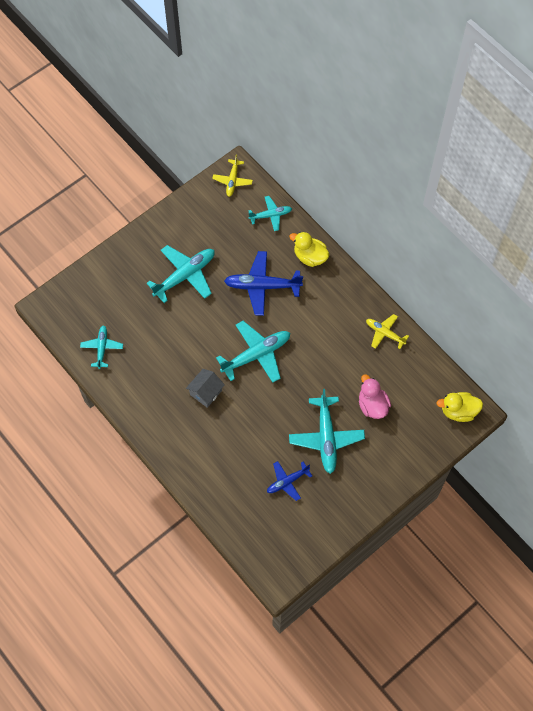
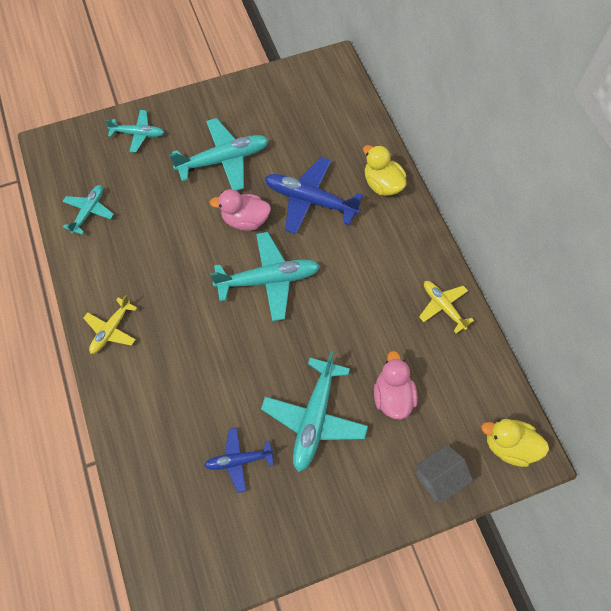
camera: 20 degrees right, 0 degrees up
(206, 392) = (186, 305): grey house -> grey house (438, 477)
(221, 316) = (245, 220): none -> pink duck
(232, 180) = (325, 74): yellow plane -> yellow plane (111, 330)
(270, 215) = (353, 124): turquoise plane -> turquoise plane (138, 134)

